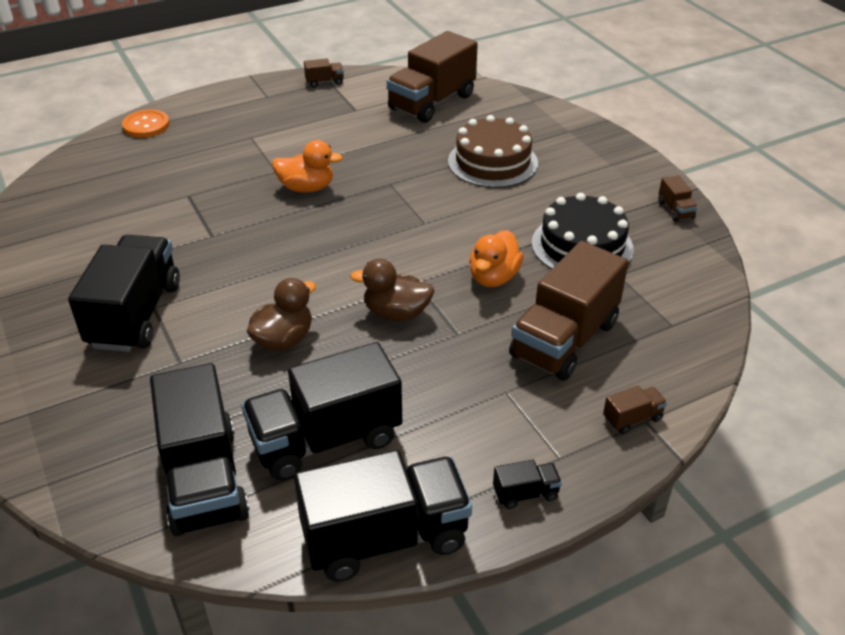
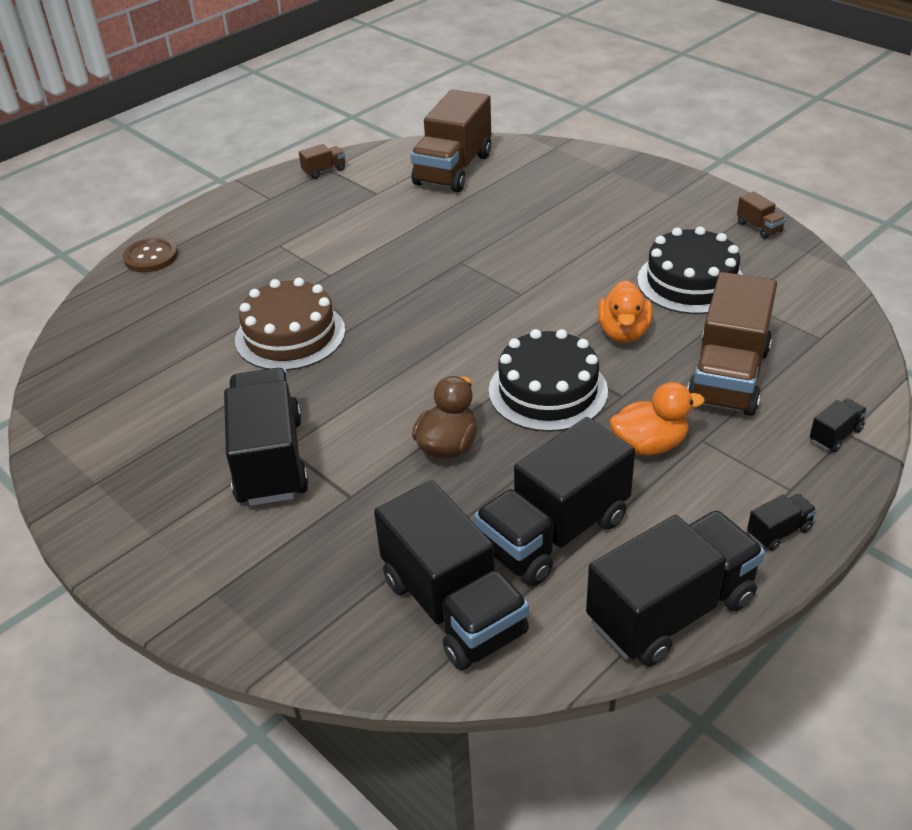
camera: 15 degrees left, 0 degrees up
(146, 125) = (151, 257): orange button -> brown button
(306, 188) = (374, 285): orange duck -> orange duck (649, 445)
(396, 313) = (548, 391): brown duck -> black cake
(492, 162) = (553, 218): brown cake -> brown cake (290, 335)
(632, 418) = (835, 435): brown truck -> black truck

